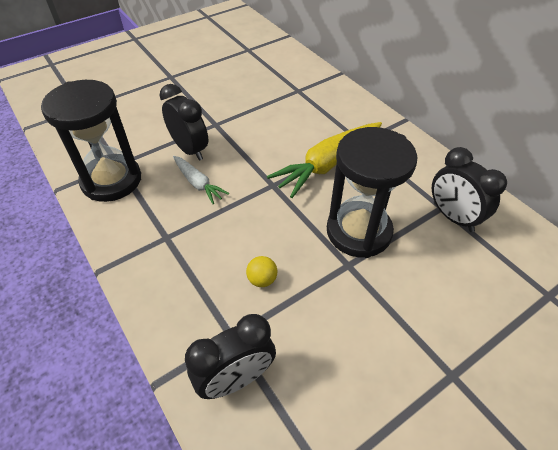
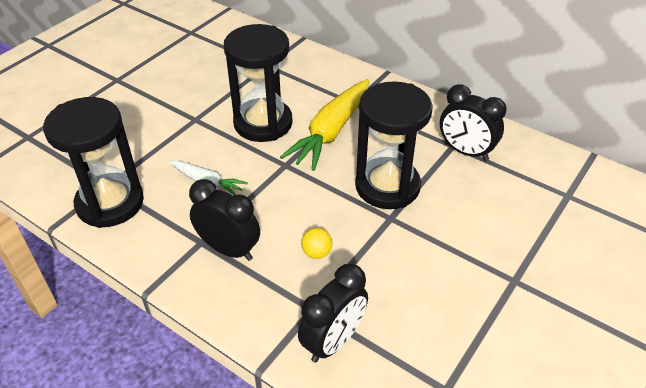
camera: 20 degrees left, 5 degrees down
(190, 149) = (180, 151): black clock -> black clock (229, 249)
(271, 141) = (263, 123): none -> black hourglass

